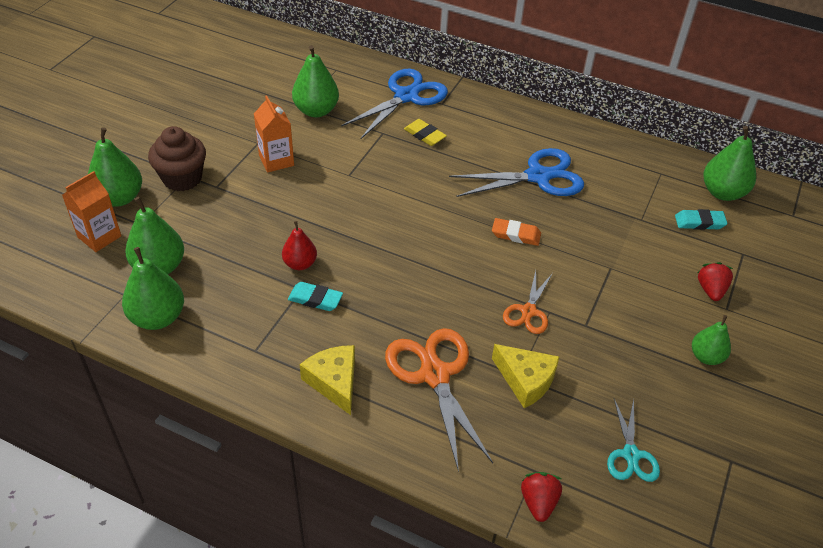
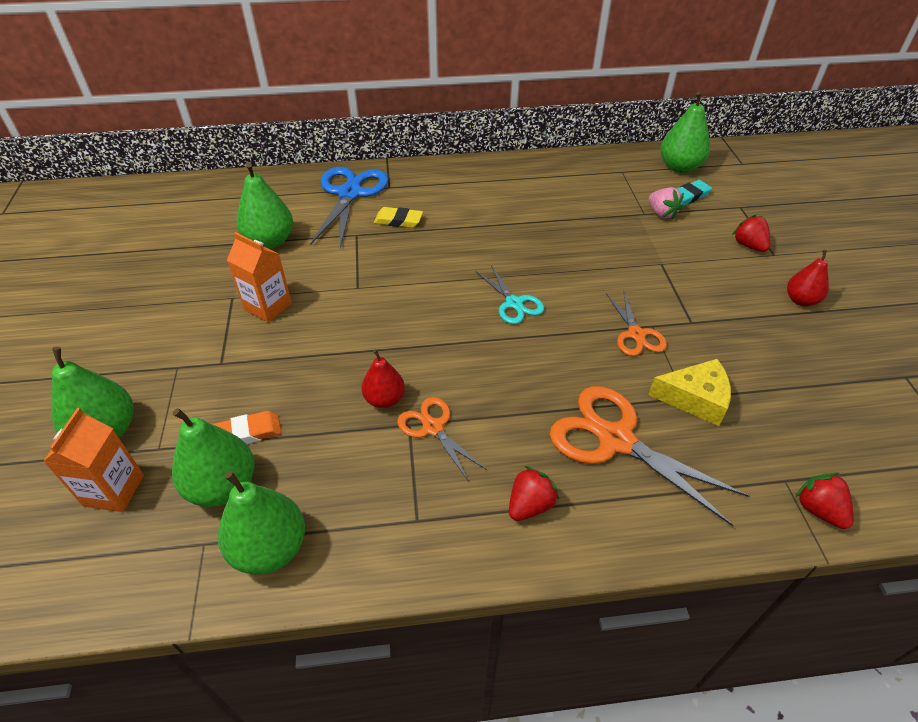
camera: 30 degrees left, 0 degrees up
(182, 178) = (171, 372): brown cupcake -> none
(315, 299) = (432, 428): turquoise eraser -> orange scissors
(334, 382) = (530, 505): yellow cheese -> red strawberry
(516, 234) = (560, 272): orange eraser -> orange eraser (247, 432)
(538, 176) = (531, 214): blue scissors -> none
(631, 455) = (837, 417): turquoise scissors -> turquoise scissors (514, 303)
(658, 226) = (661, 213): none -> pink strawberry
(706, 356) = (801, 300): green pear -> red pear

